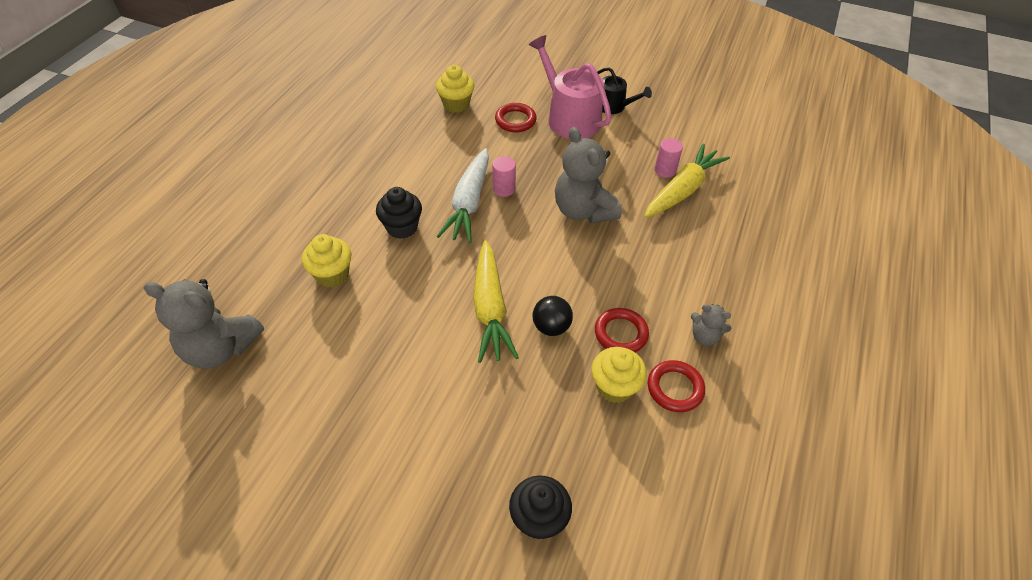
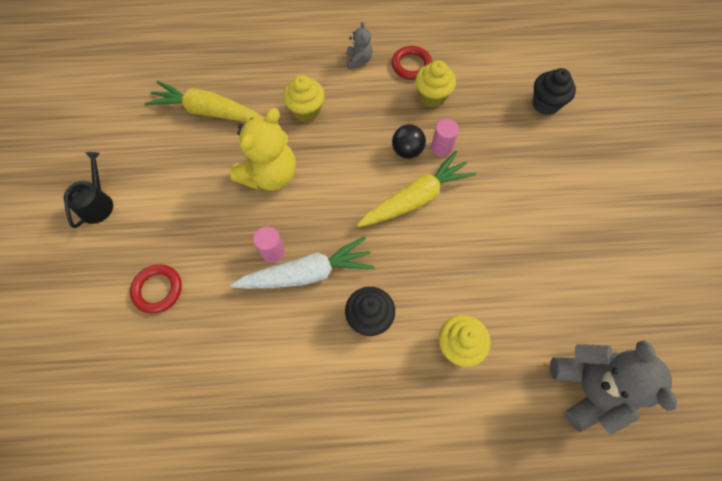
camera: 115 degrees left, 15 degrees up
(456, 104) = (150, 371): yellow cupcake -> yellow cupcake (306, 111)
(569, 117) = (132, 238): pink watering can -> none
(583, 210) = (270, 175): grey teddy bear -> yellow teddy bear
(621, 333) = (386, 107): red ring -> none
(665, 170) = (186, 131): pink cylinder -> pink cylinder (441, 147)

